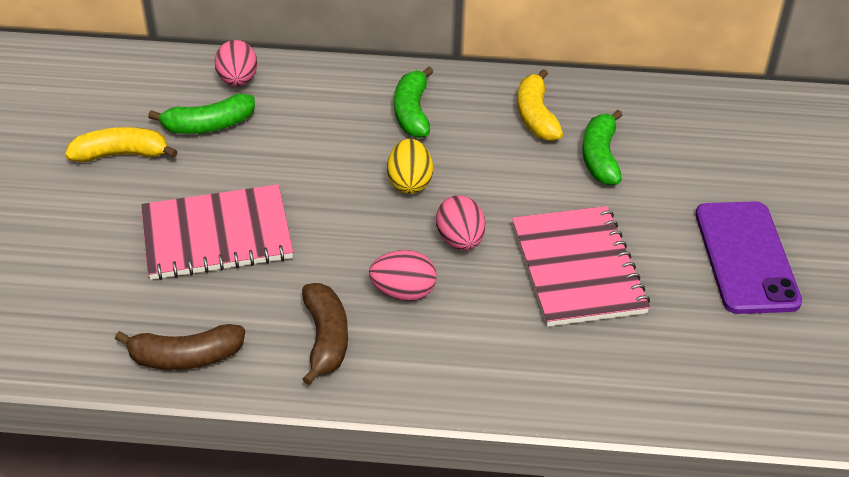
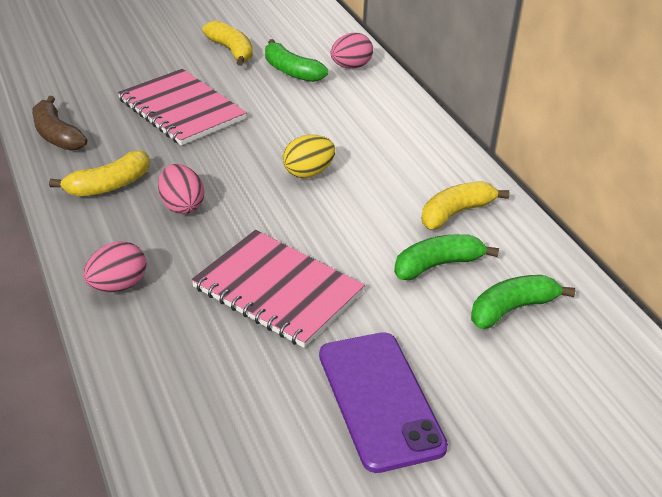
camera: 60 degrees right, 5 degrees down
(326, 339) = (109, 185): brown banana -> yellow banana
(412, 112) = (394, 149): green banana -> green banana (512, 309)
(460, 240) = (261, 216): pink egg -> pink egg (118, 286)
(578, 268) = (277, 290): pink notebook -> pink notebook turned 75 degrees clockwise
(745, 257) = (379, 400): purple phone -> purple phone turned 75 degrees counterclockwise

